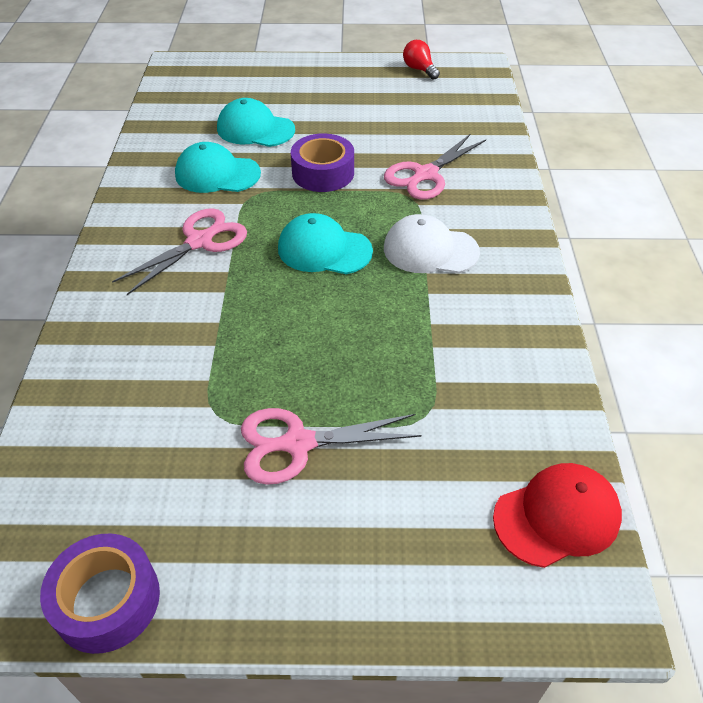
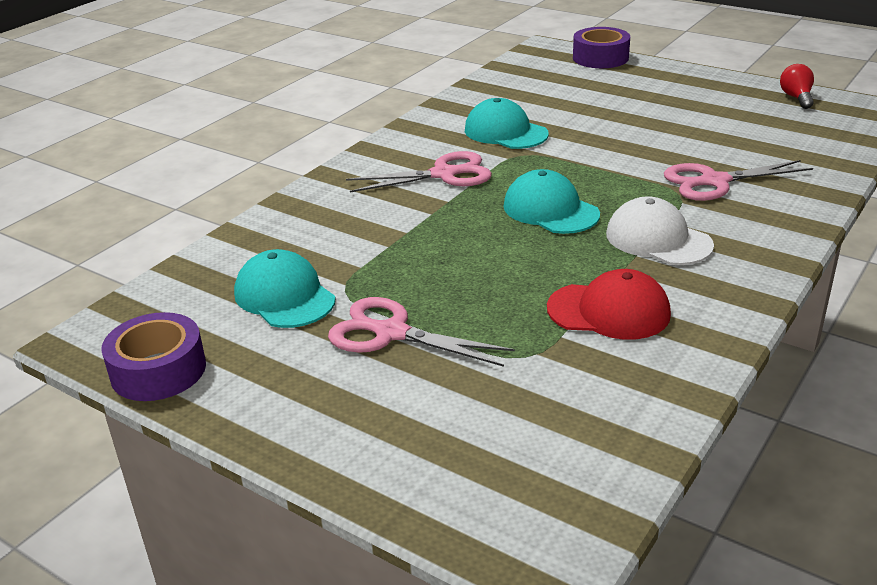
camera: 35 degrees right, 15 degrees down
(255, 129) = (573, 108): turquoise cap -> turquoise cap (284, 296)
(323, 173) = (607, 155): purple tape -> purple tape (600, 58)
(557, 516) = (579, 476): red cap -> red cap (609, 311)

